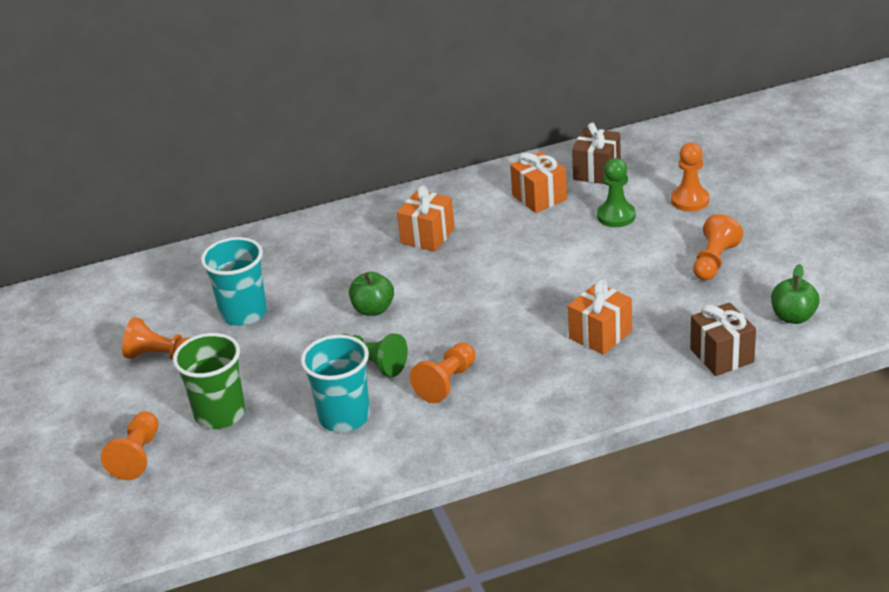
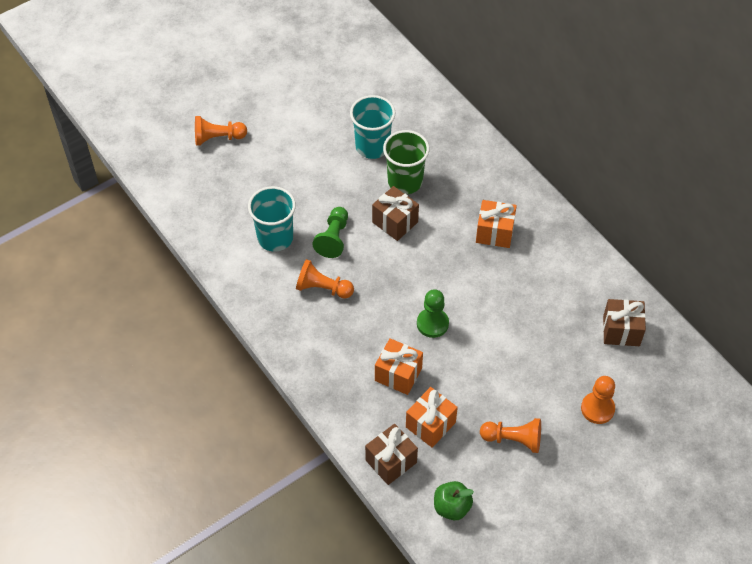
camera: 70 degrees right, 20 degrees up
(161, 356) = (316, 116): orange pawn -> none
(220, 414) = (265, 168): green cup -> green cup (405, 181)
(373, 309) = (395, 222): green apple -> brown gift
(539, 197) = (569, 296): orange gift -> orange gift (430, 424)
(616, 216) = (558, 357): green pawn -> green pawn (432, 323)

